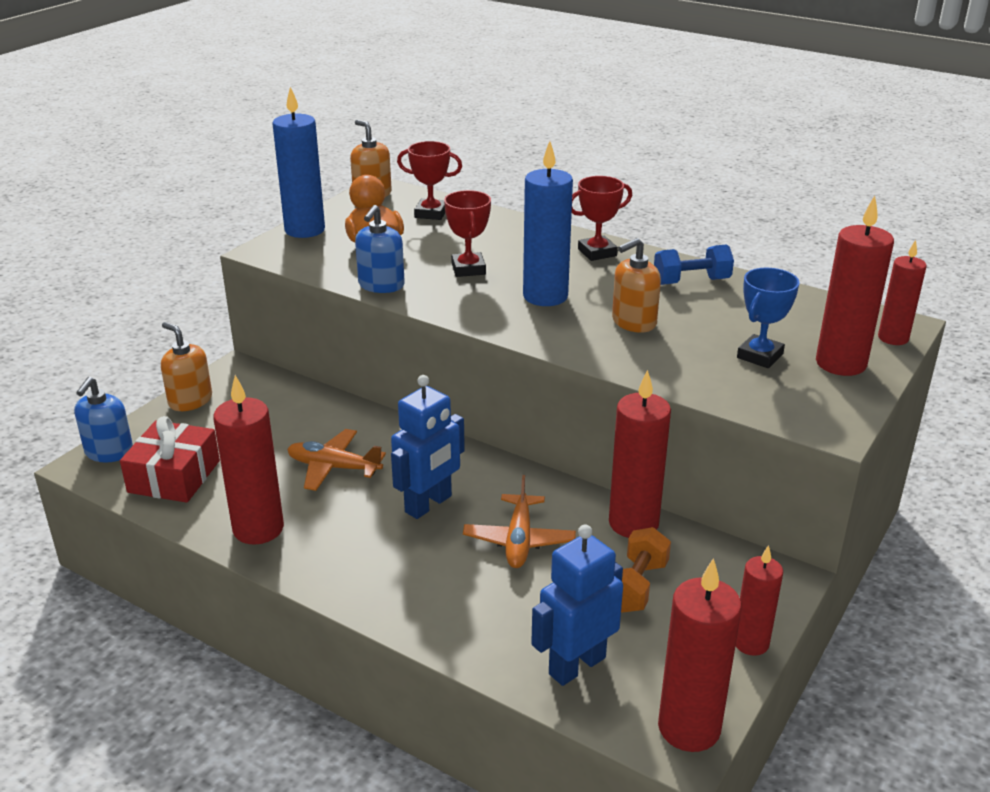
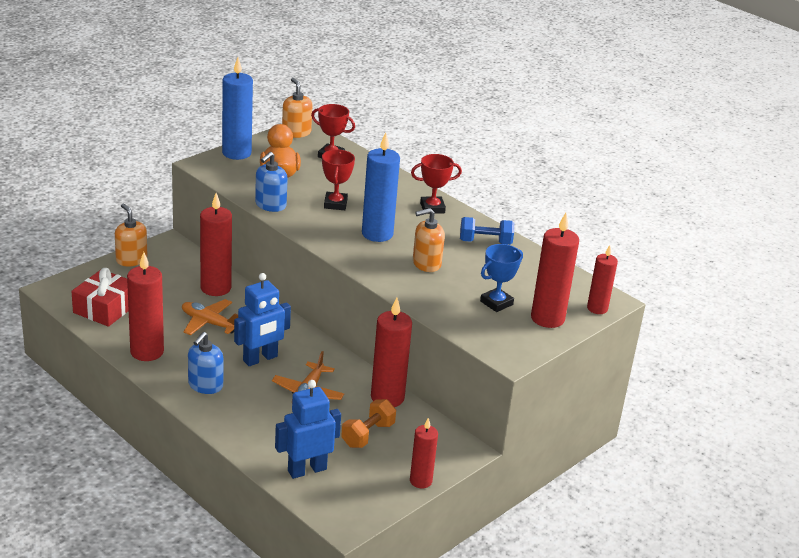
camera: 10 degrees right, 0 degrees up
(109, 452) = (69, 284): blue soap dispenser -> blue soap dispenser (205, 385)
(689, 728) = (355, 516): red candle -> red candle (216, 288)

